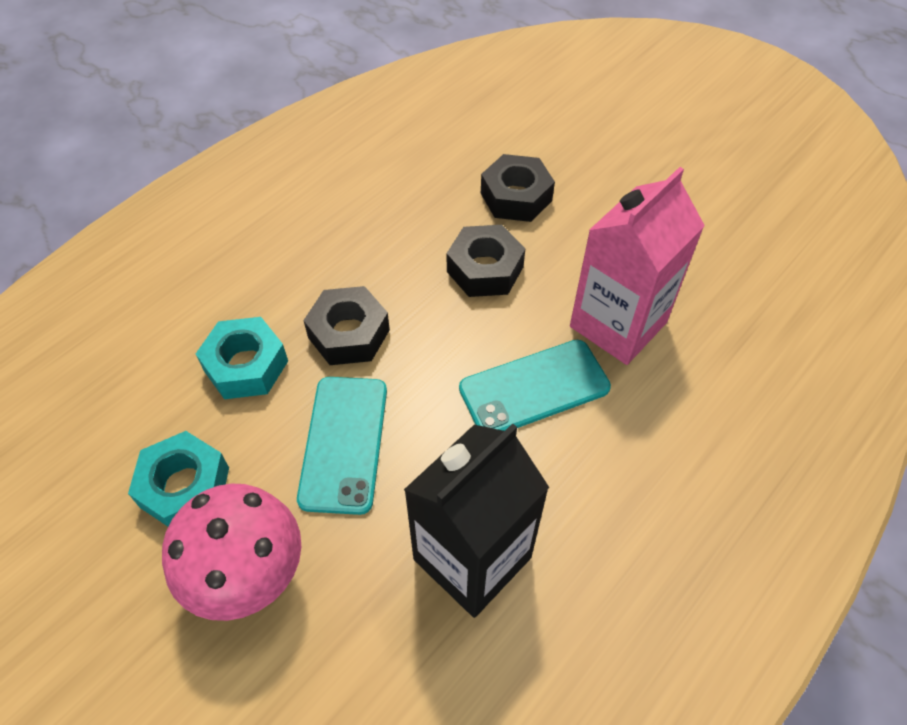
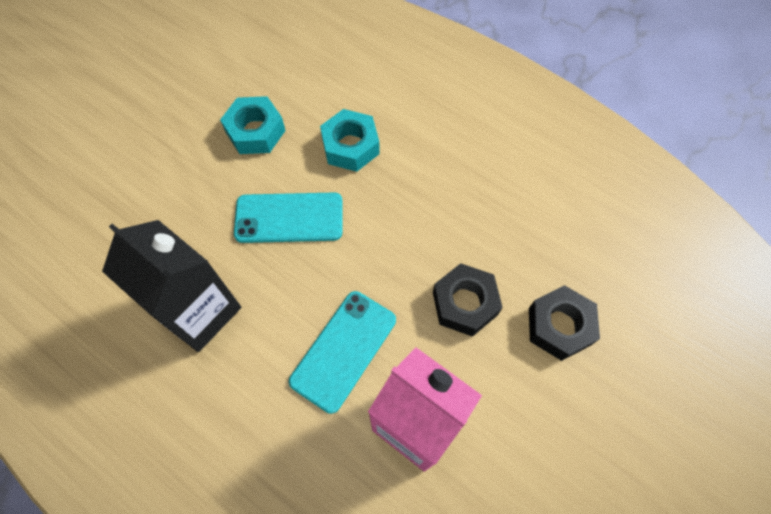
camera: 85 degrees right, 10 degrees up
(249, 577) = (194, 179): pink mushroom -> none
(349, 334) = (385, 207): black nut -> none
(534, 388) = (343, 350): turquoise phone -> turquoise phone turned 60 degrees clockwise

